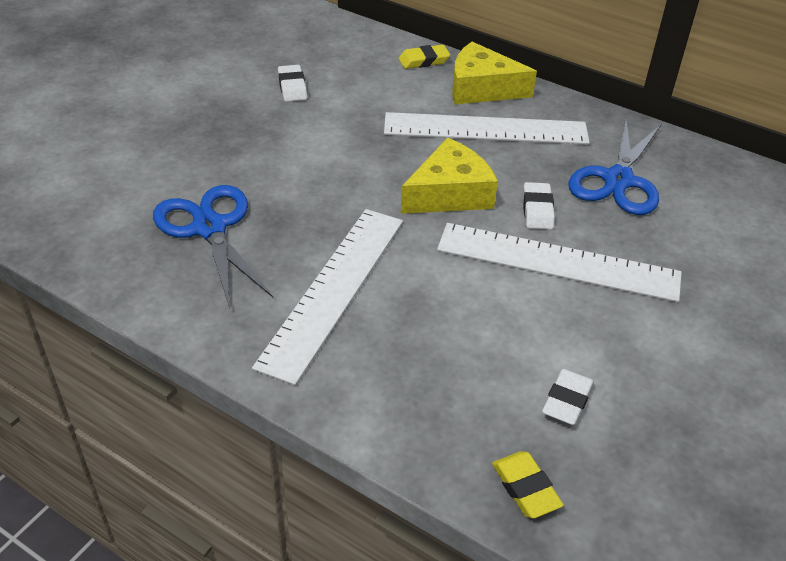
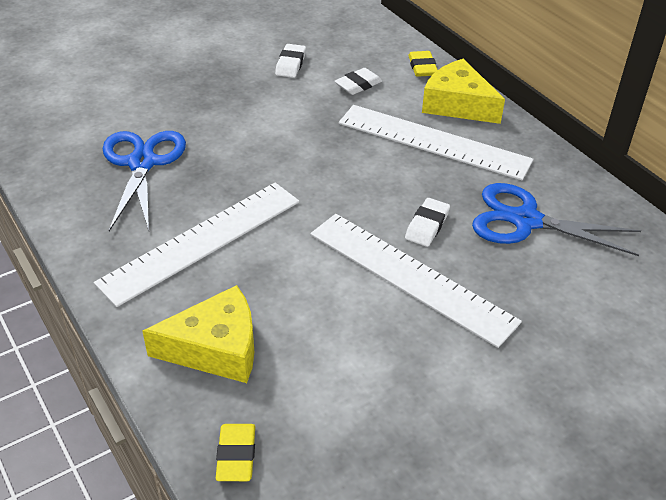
camera: 25 degrees right, 0 degrees up
(423, 61) = (422, 67): yellow eraser -> yellow eraser turned 75 degrees clockwise
(449, 193) = (358, 189): yellow cheese -> yellow cheese (215, 348)
(567, 401) = (327, 397): white eraser -> white eraser (358, 85)
(618, 180) = (525, 220): blue scissors -> blue scissors turned 60 degrees clockwise

